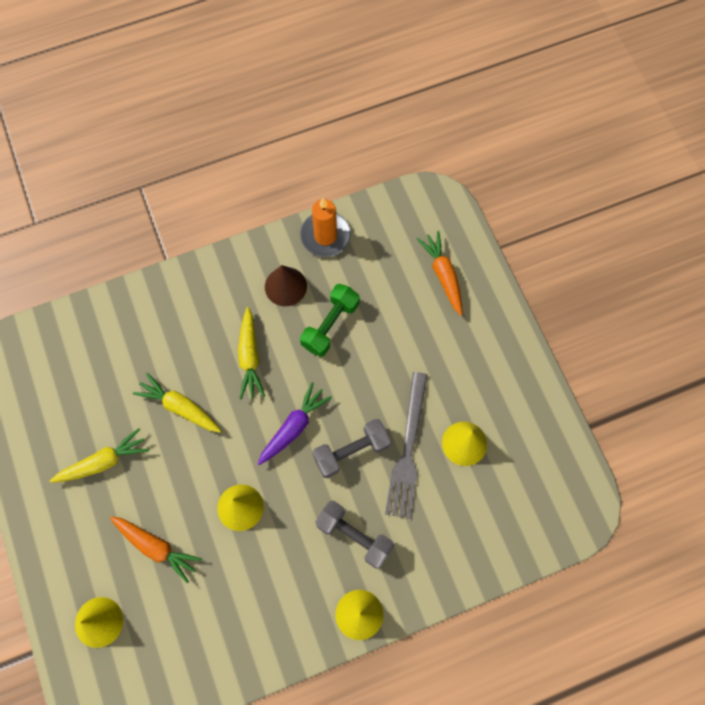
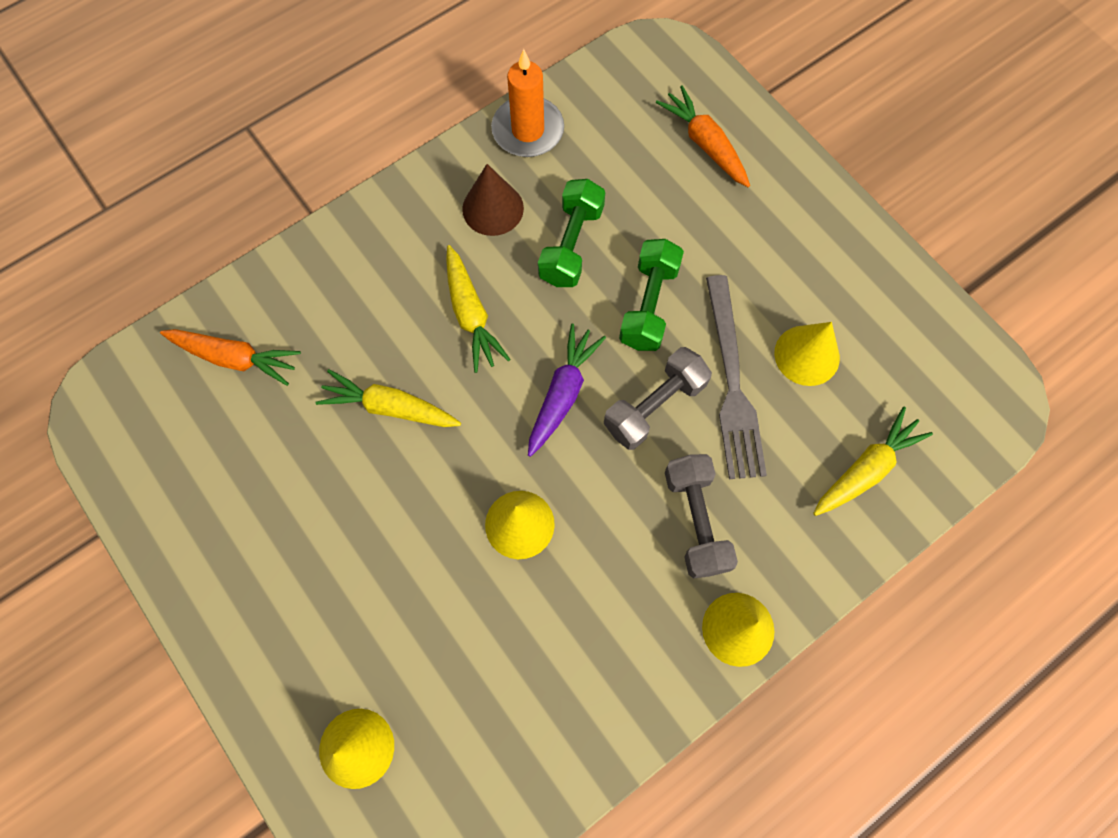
camera: 15 degrees left, 0 degrees up
(103, 462) = (298, 513): yellow carrot -> yellow carrot (866, 468)
(156, 547) = (412, 614): orange carrot -> orange carrot (235, 358)
(354, 536) = (696, 520): grey dumbbell -> grey dumbbell turned 60 degrees clockwise
(369, 381) = (649, 305): none -> green dumbbell

